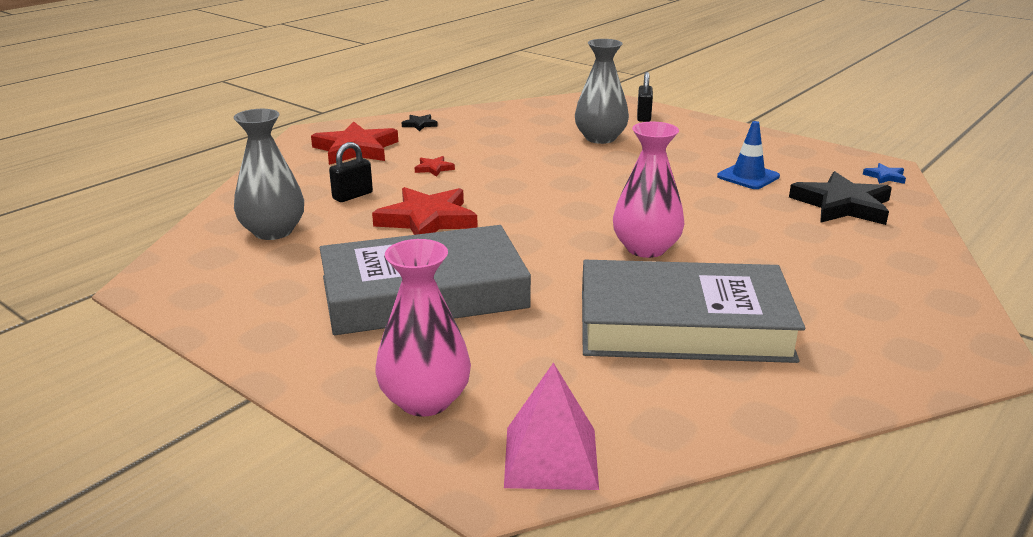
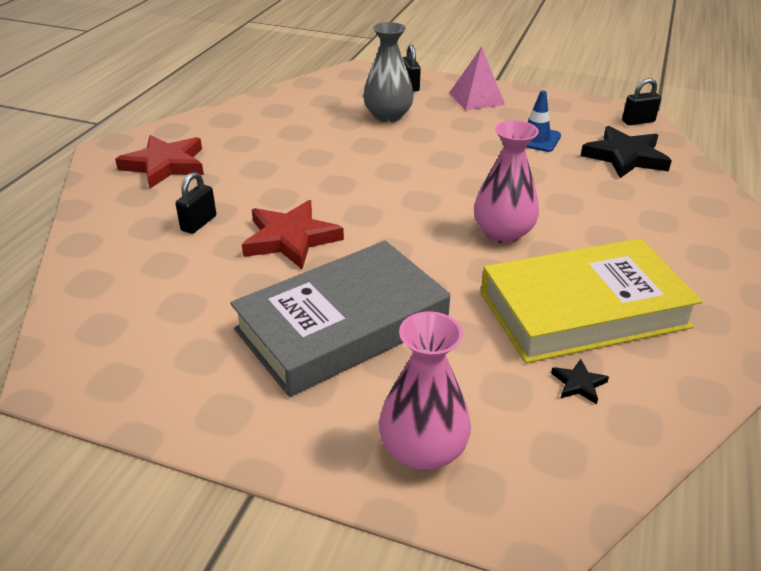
camera: 20 degrees left, 10 degrees up
(273, 231) = (145, 283): grey vase -> none
(419, 125) = (210, 125): black star -> black star (578, 384)
(434, 168) = (258, 176): red star -> none
(551, 457) = (569, 482): pink pyramid -> pink pyramid (476, 98)
(683, 325) = (583, 309): grey book -> yellow book
(885, 177) = (638, 121): blue star -> black padlock

